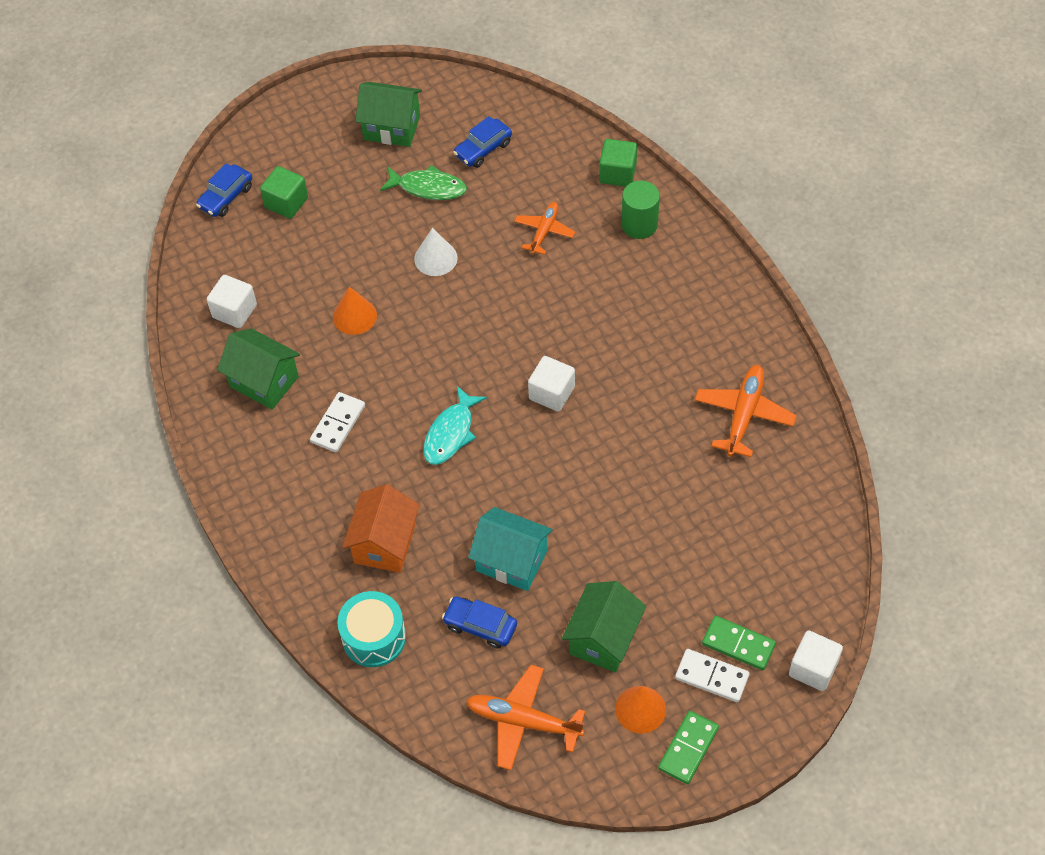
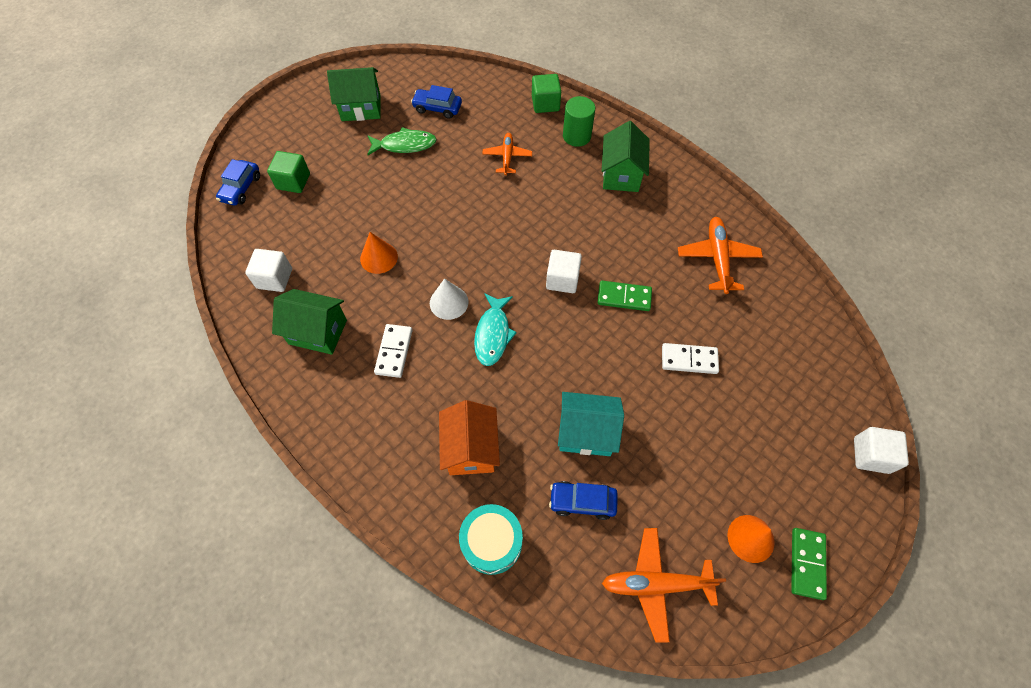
camera: 20 degrees left, 5 degrees up
(435, 258) = (429, 196): white cone -> white cone (449, 302)
(483, 149) = (437, 108): blue car -> blue car turned 75 degrees clockwise
(603, 639) = (691, 481): green house -> green house (621, 174)
(711, 677) = (795, 488): white domino -> white domino (689, 360)
(738, 644) = (802, 452): green domino -> green domino (624, 297)

